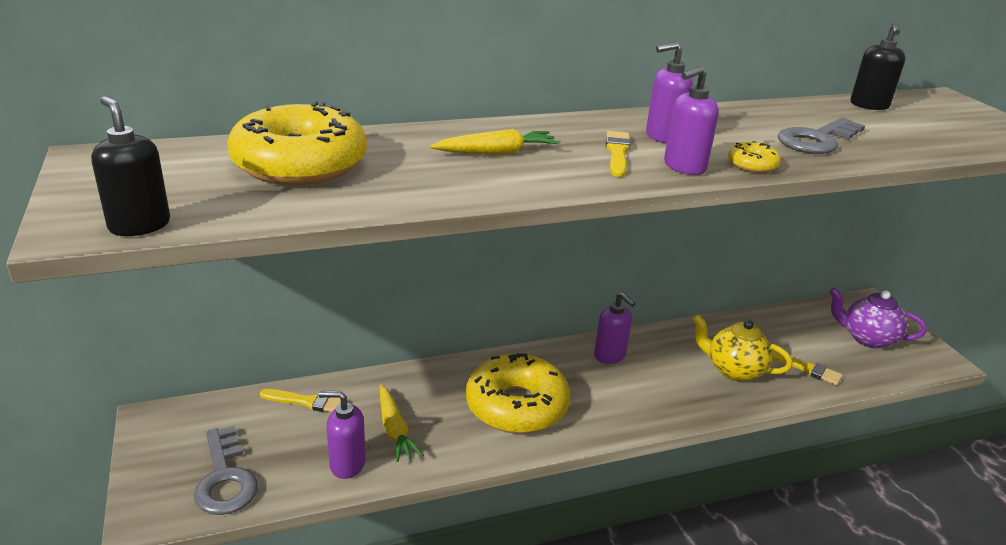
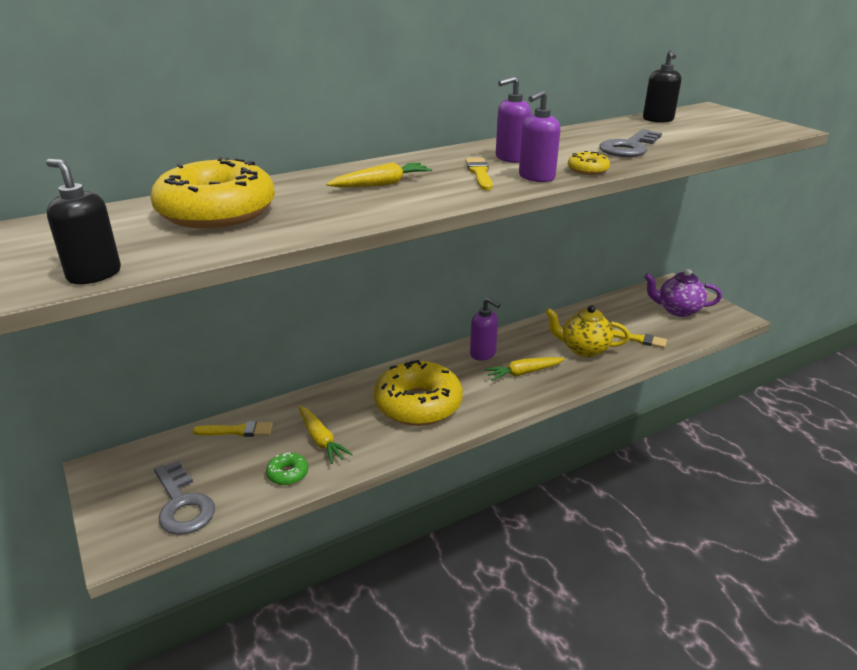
camera: 10 degrees left, 0 degrees up
(347, 464) = (288, 474): purple soap dispenser -> green donut
(652, 388) = (523, 373): none -> yellow carrot

